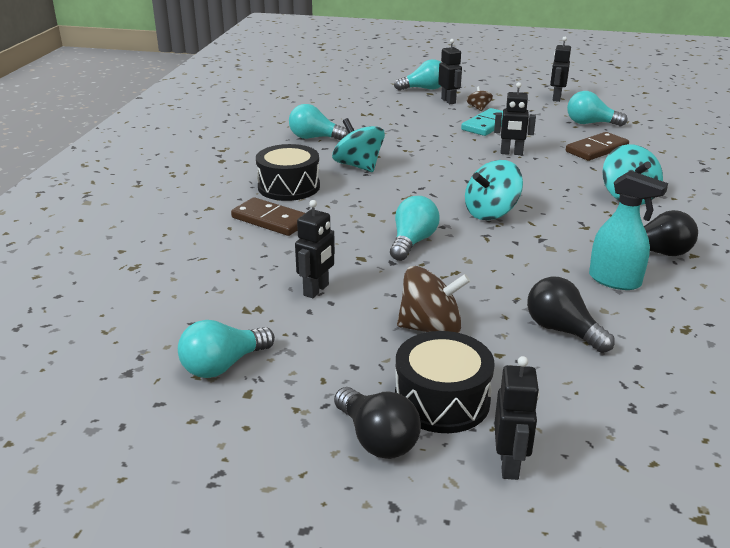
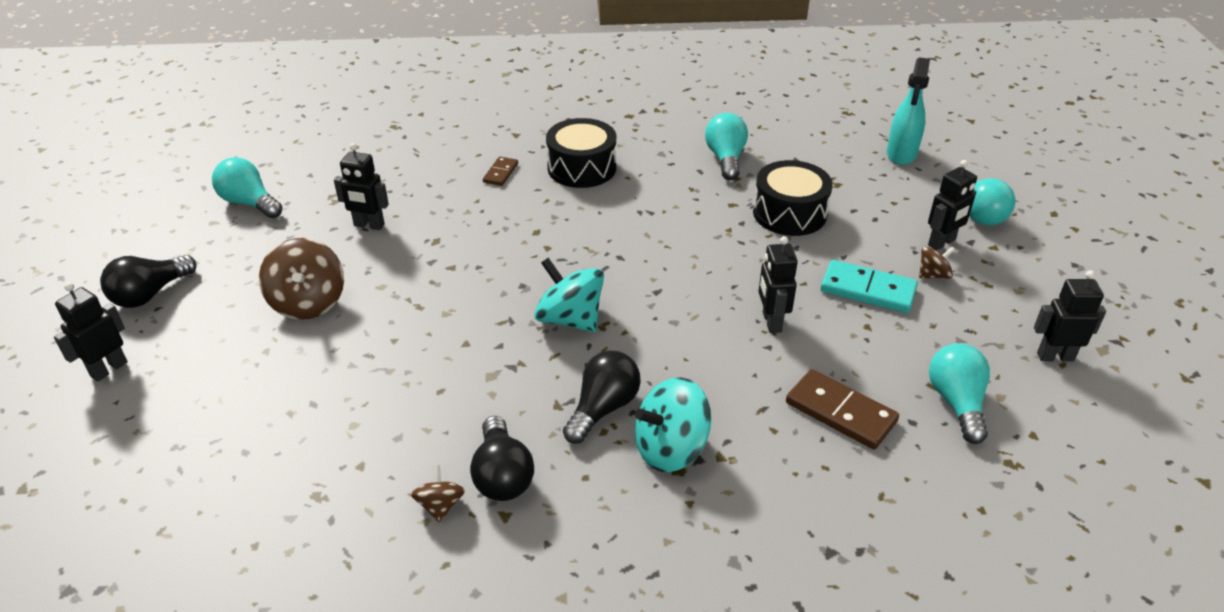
camera: 75 degrees right, 10 degrees up
(270, 220) = (500, 173): brown domino -> brown domino, size x0.56
(358, 166) = (659, 203): turquoise spinning top -> none
(412, 242) = (477, 268): turquoise light bulb -> none
(442, 400) = (197, 322): black drum -> black drum (789, 213)
(509, 464) = (108, 369): black robot -> black robot turned 135 degrees clockwise
(562, 330) = (309, 392): black light bulb -> black light bulb (603, 408)
(615, 280) = (420, 434): turquoise spray bottle -> turquoise spray bottle (901, 154)
(688, 277) = (440, 505): none -> brown spinning top

